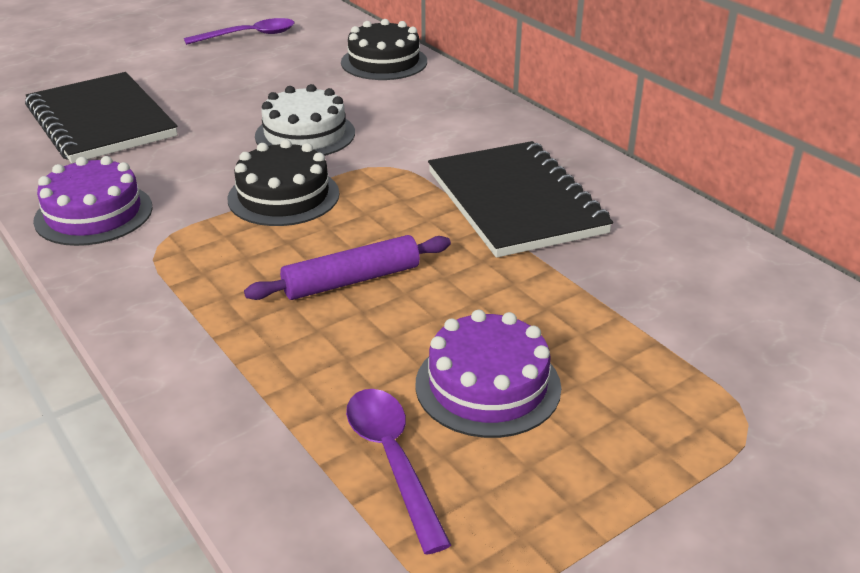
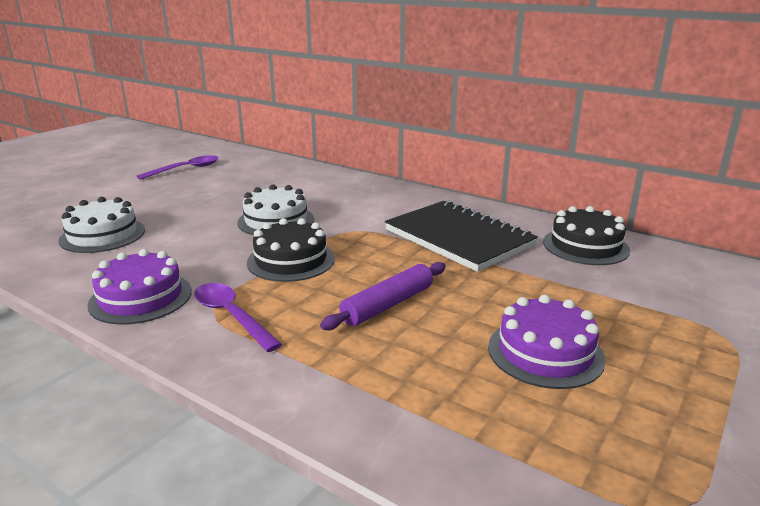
camera: 20 degrees left, 10 degrees down
(101, 121) = (102, 235): black notebook -> white cake
(384, 62) = (298, 173): black cake -> black cake (585, 246)
(392, 459) = (525, 420): purple spoon -> purple spoon (231, 316)

